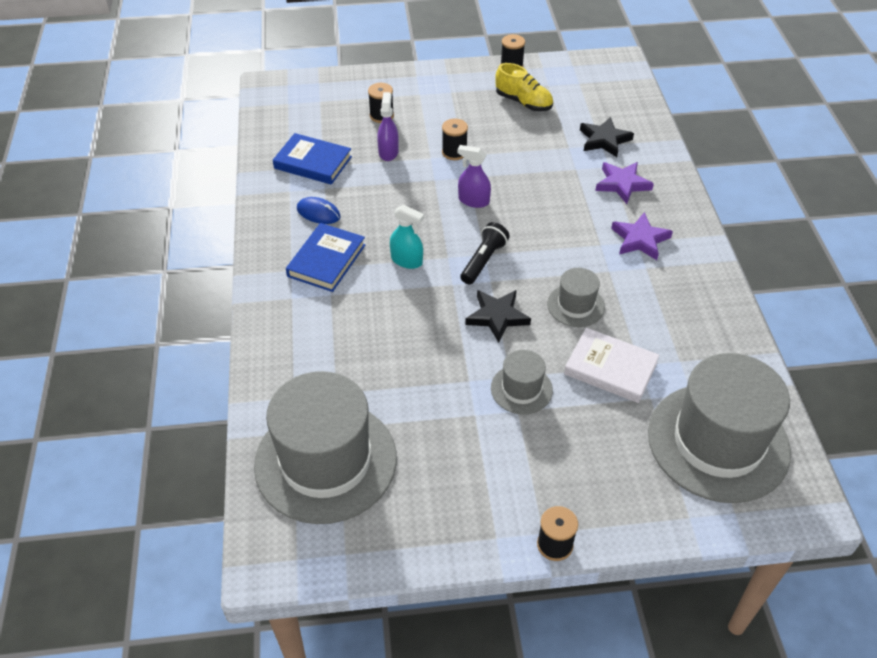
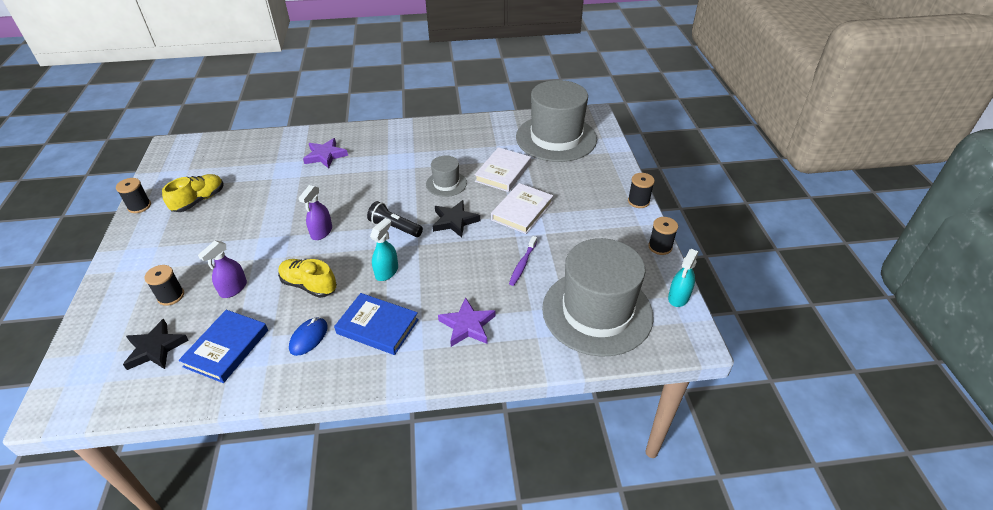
camera: 90 degrees left, 5 degrees down
(341, 563) = (678, 297): none -> turquoise spray bottle
(388, 152) = (233, 289): purple spray bottle -> purple spray bottle turned 60 degrees counterclockwise
(389, 203) = (309, 285): none -> yellow shoe
(414, 386) = (522, 264): none -> purple toothbrush
(454, 152) = (252, 243): black spool -> black spool (660, 247)
(521, 389) = (522, 211): grey hat -> white book
(604, 140) = (270, 161): black star -> black star (155, 348)
(640, 239) = (386, 152): purple star -> purple star (467, 325)

